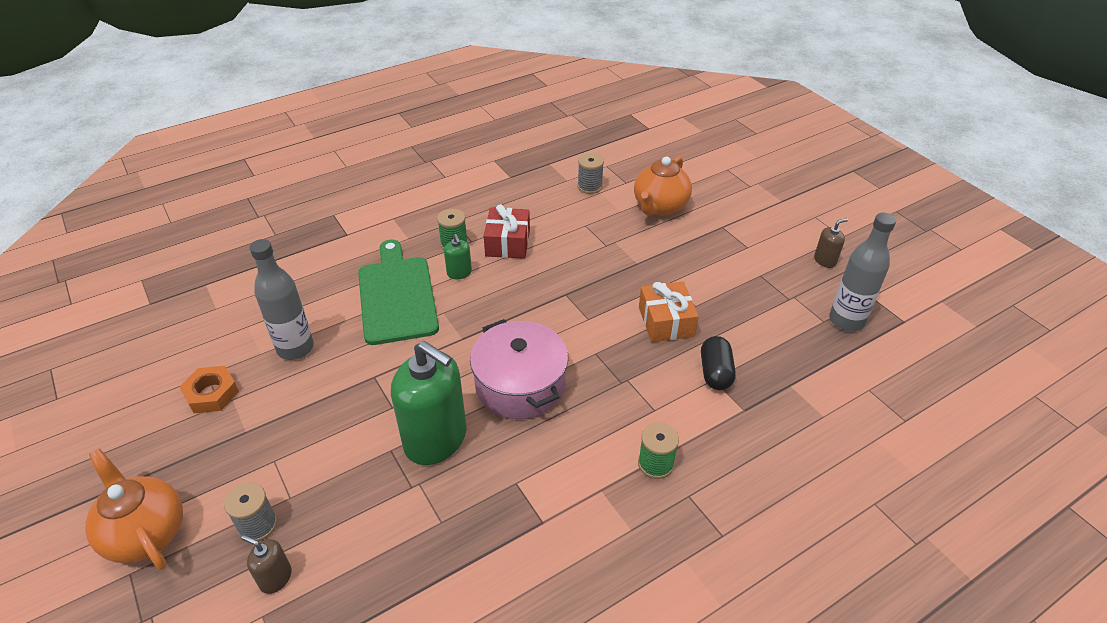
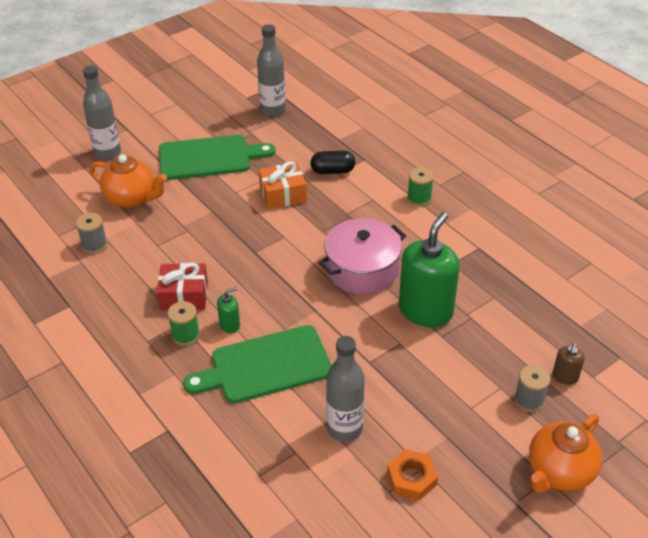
camera: 95 degrees left, 0 degrees up
(735, 261) = (209, 157): none -> green cutting board
(737, 189) = (107, 153): none -> grey bottle
(825, 260) = (207, 114): brown soap dispenser -> none

